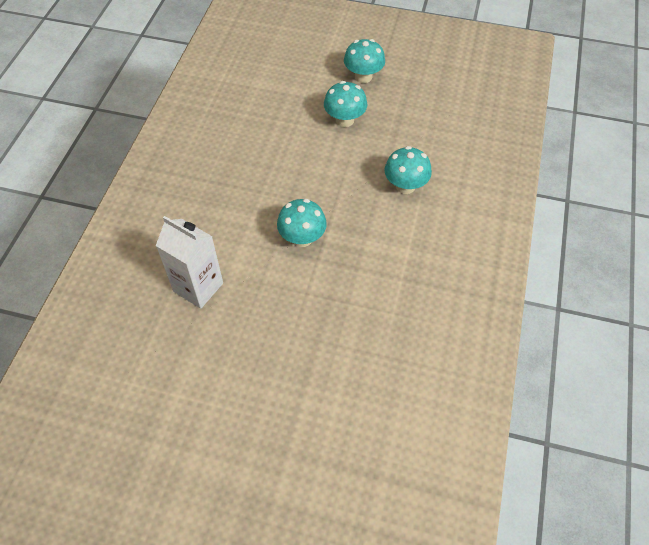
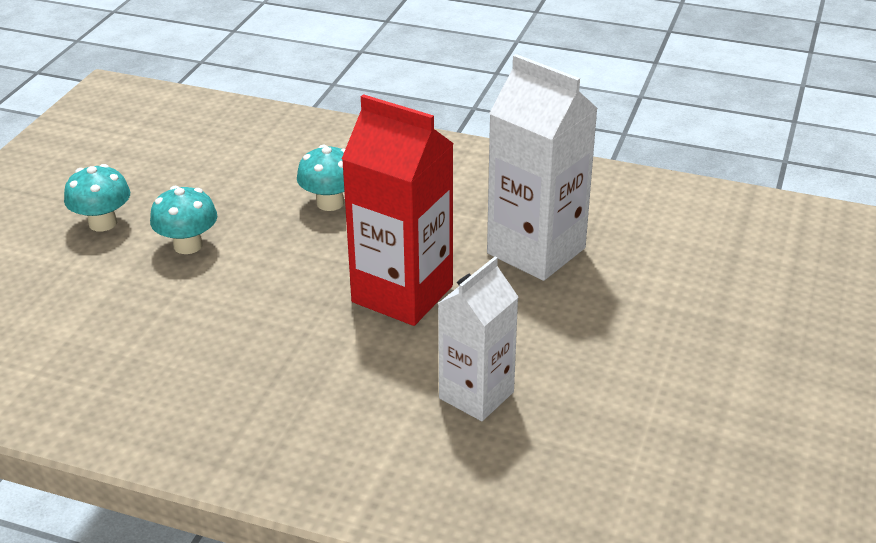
camera: 85 degrees left, 20 degrees down
(302, 238) = (402, 294): turquoise mushroom -> red carton
(362, 319) = (536, 251): none -> white carton

